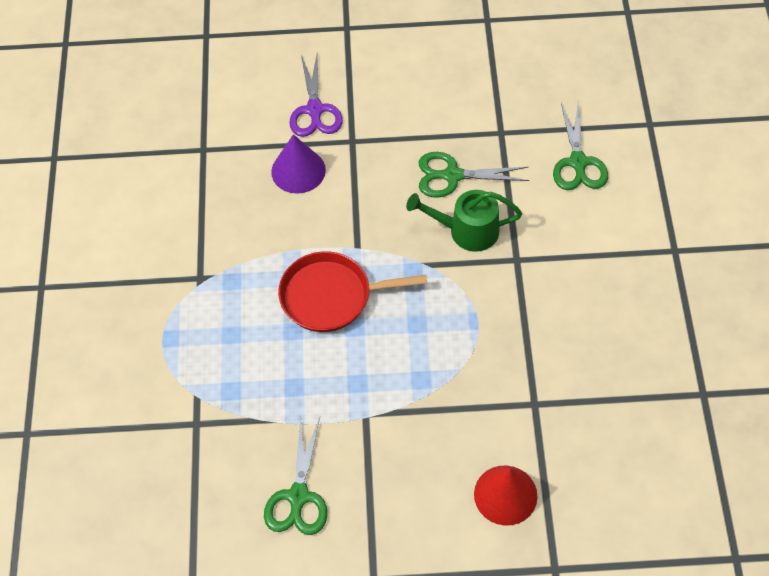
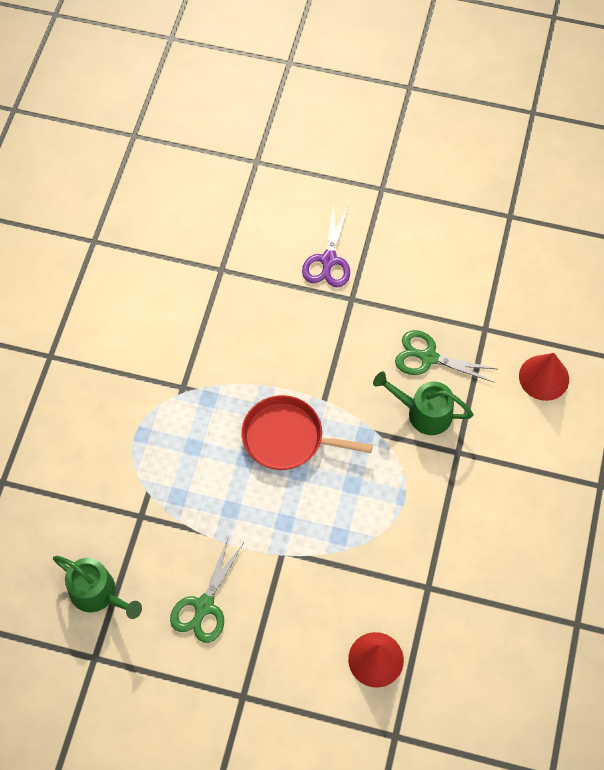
camera: 15 degrees right, 5 degrees up
(174, 519) = (98, 594): none -> green watering can
(298, 170) = (296, 313): purple cone -> none
(578, 162) = (544, 377): green scissors -> red cone

